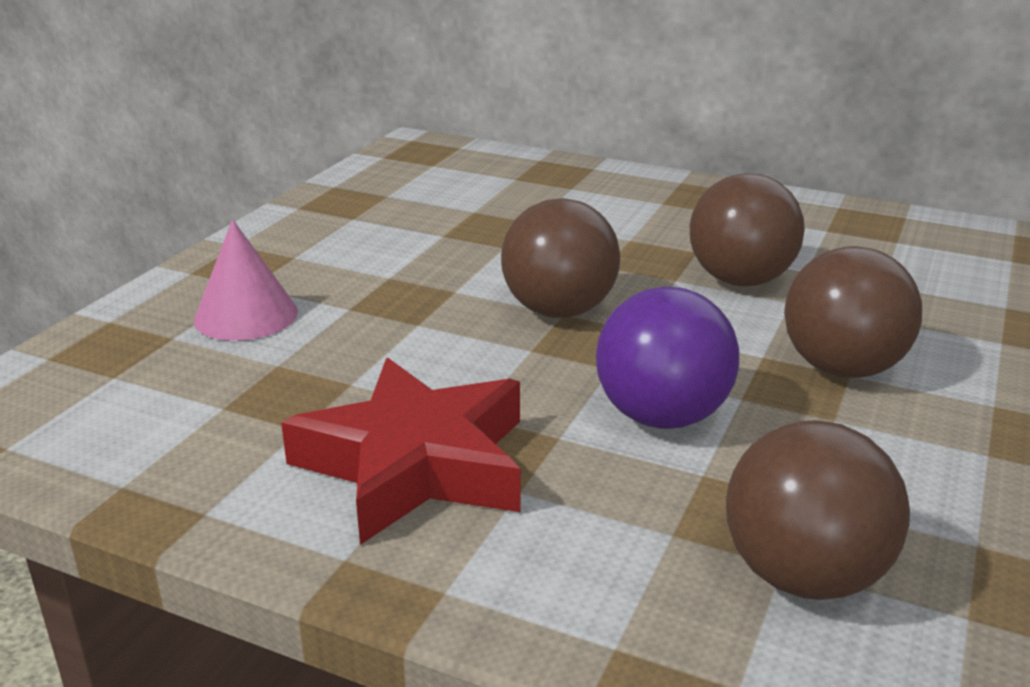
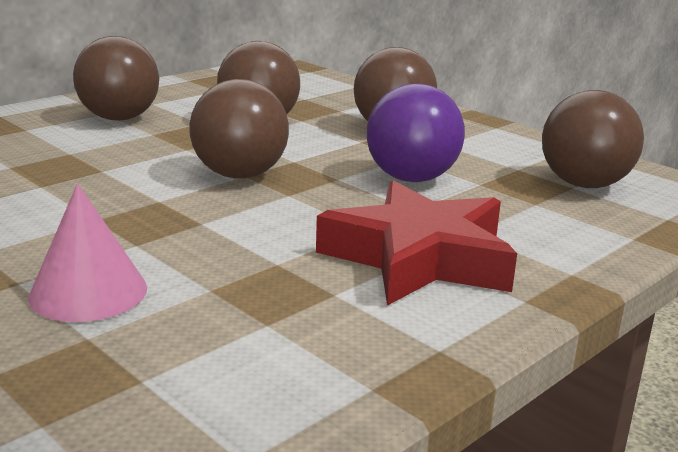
camera: 70 degrees left, 5 degrees down
(653, 213) = (119, 118): none -> brown ball

